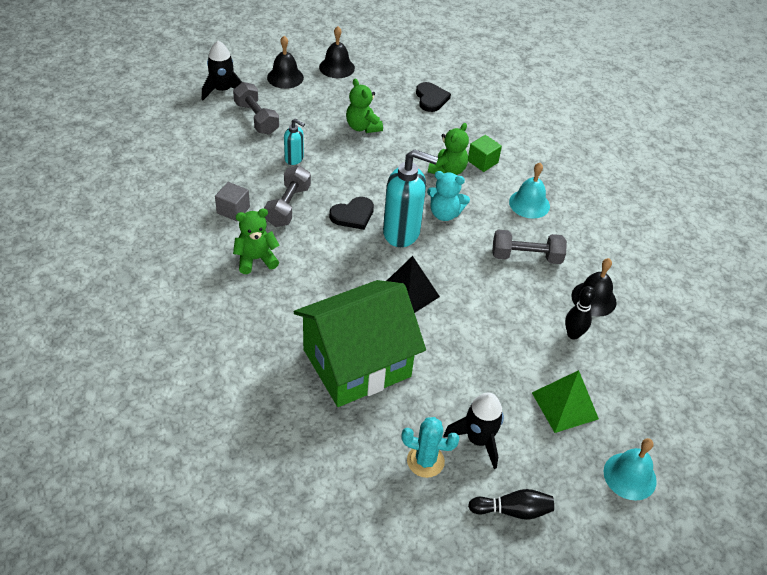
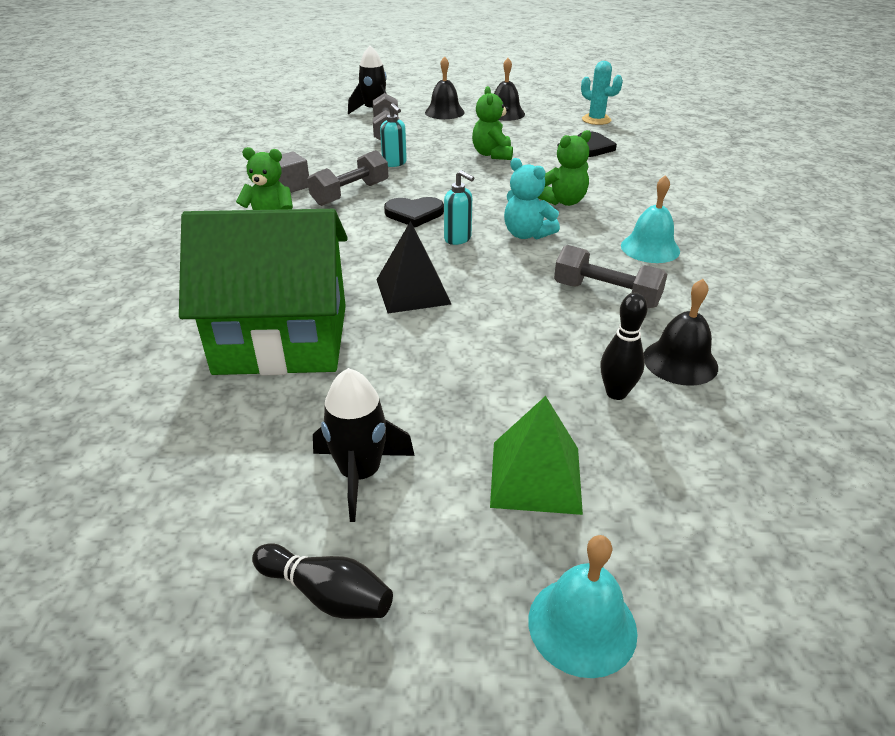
camera: 30 degrees right, 10 degrees down
(402, 233) = (458, 239): turquoise soap dispenser -> turquoise soap dispenser, size x0.51
(425, 461) = (259, 473): turquoise cactus -> turquoise cactus (596, 120)
(482, 162) = (614, 202): green cube -> none

